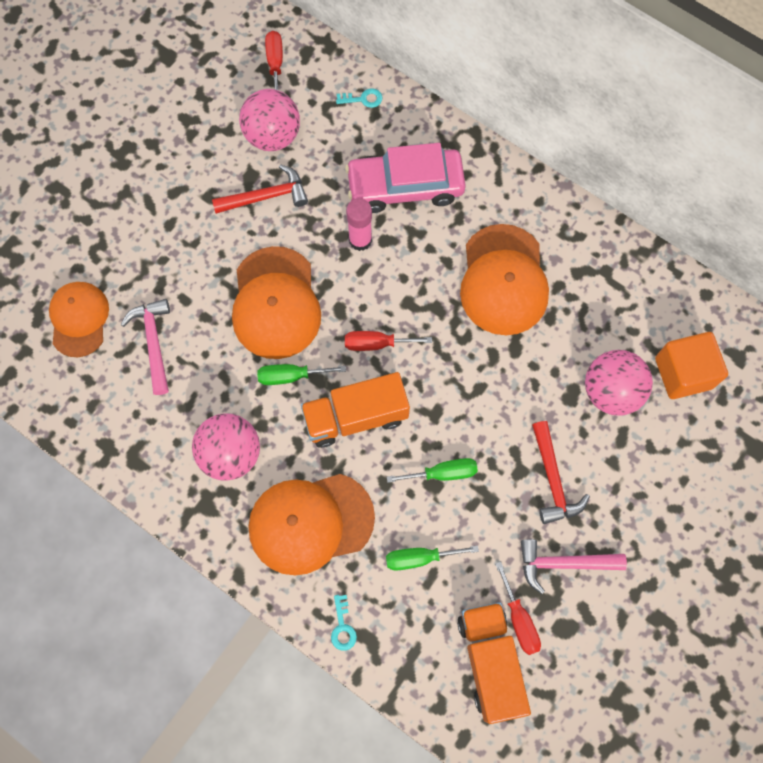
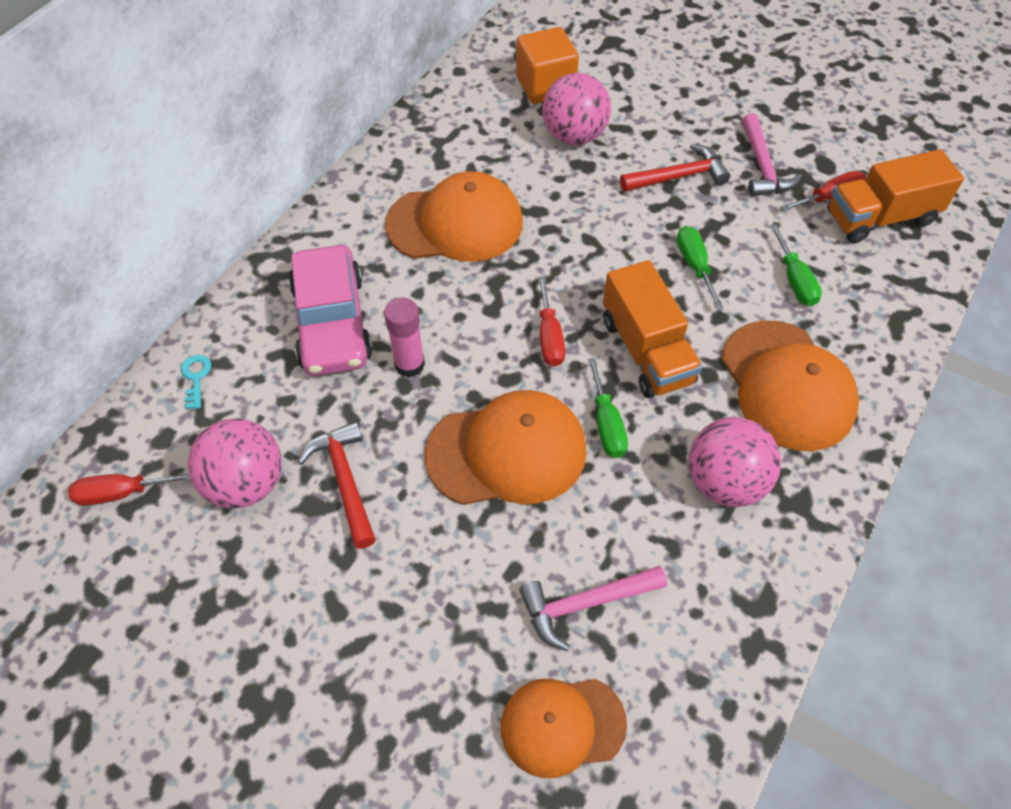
camera: 95 degrees left, 15 degrees down
(342, 627) = (894, 344): turquoise key -> none

